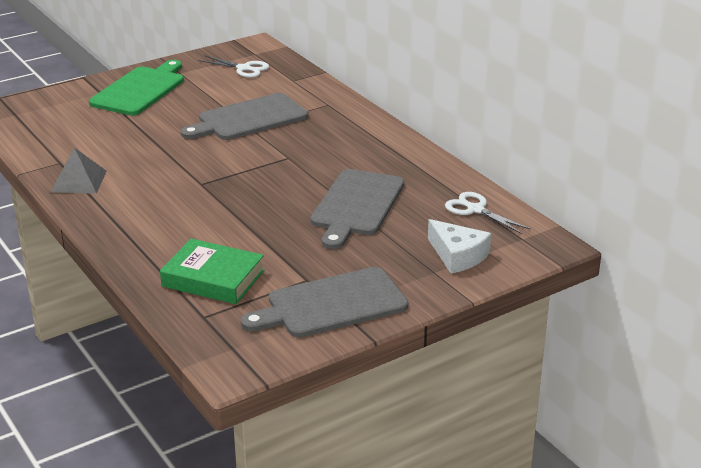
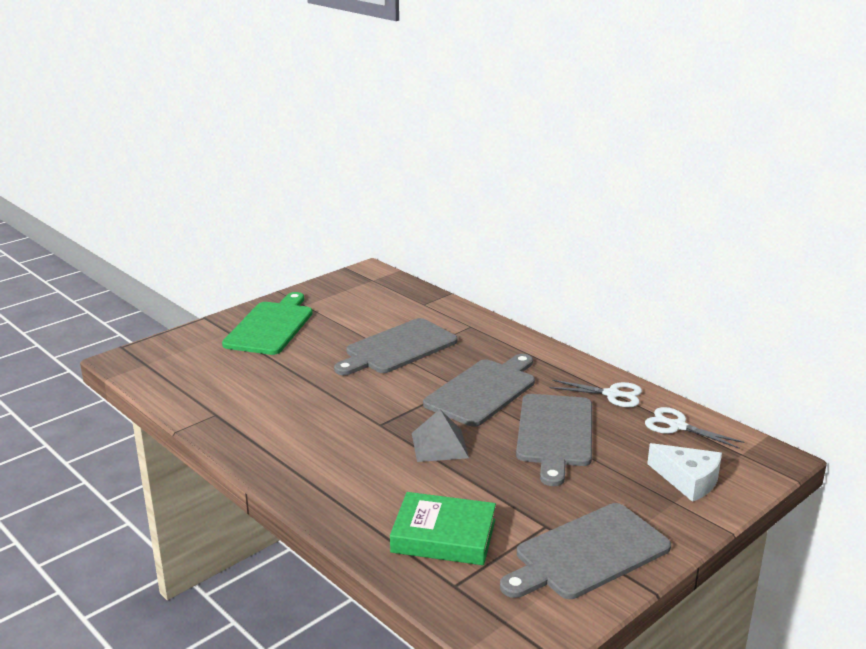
camera: 10 degrees left, 5 degrees down
(78, 181) = (245, 434): grey pyramid -> grey pyramid (439, 445)
(244, 68) = (368, 296): white scissors -> white scissors (612, 394)
(309, 163) = (483, 390): none -> grey cutting board

